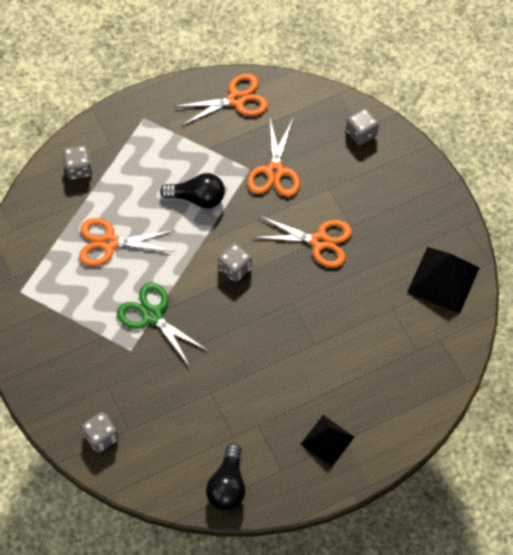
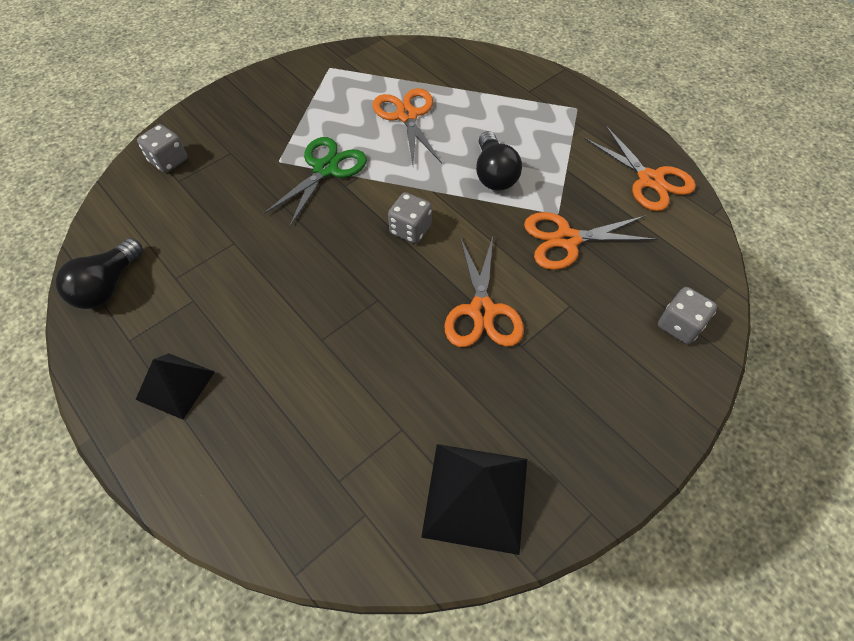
camera: 75 degrees right, 5 degrees down
(79, 169) = (487, 75): grey dice -> none
(227, 485) = (108, 286): black light bulb -> black light bulb turned 60 degrees counterclockwise

